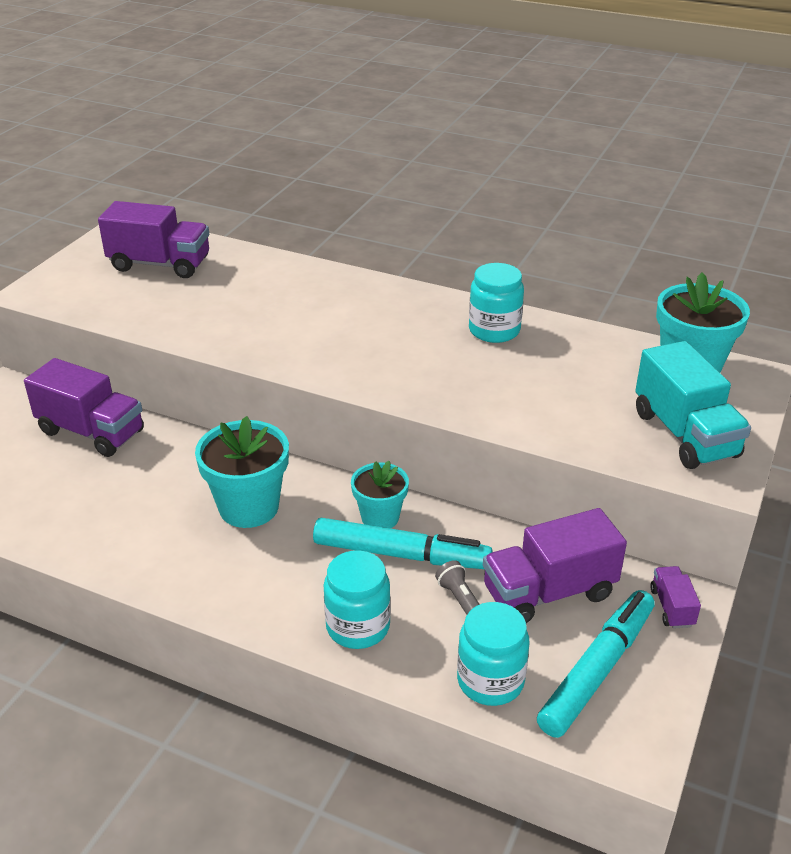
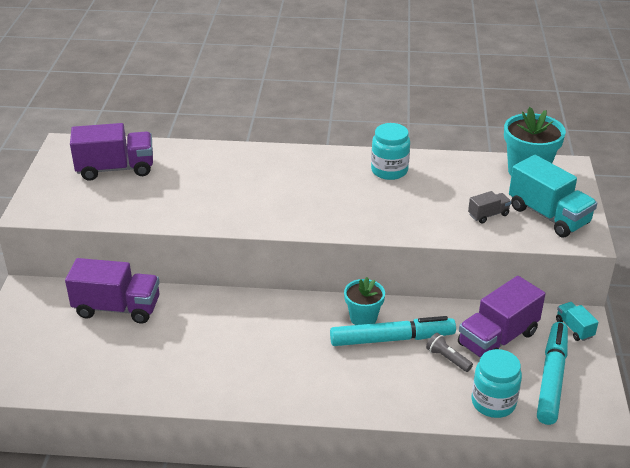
camera: 20 degrees left, 0 degrees up
(249, 507) = (270, 333): turquoise flower pot -> none
(358, 626) = (392, 392): turquoise jar -> none
(596, 415) = (488, 215): none -> grey truck
(672, 607) = (574, 328): purple truck -> turquoise truck

